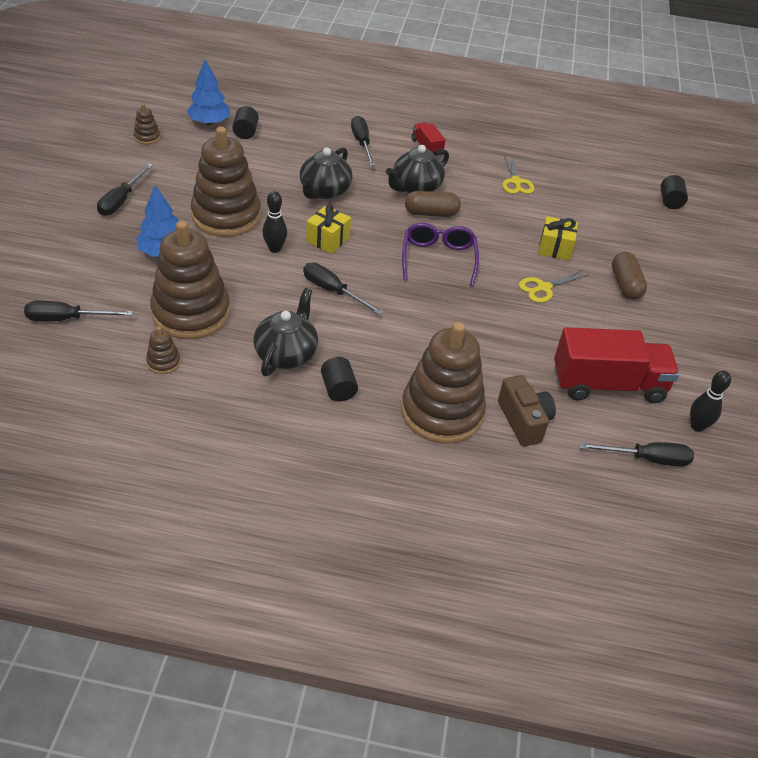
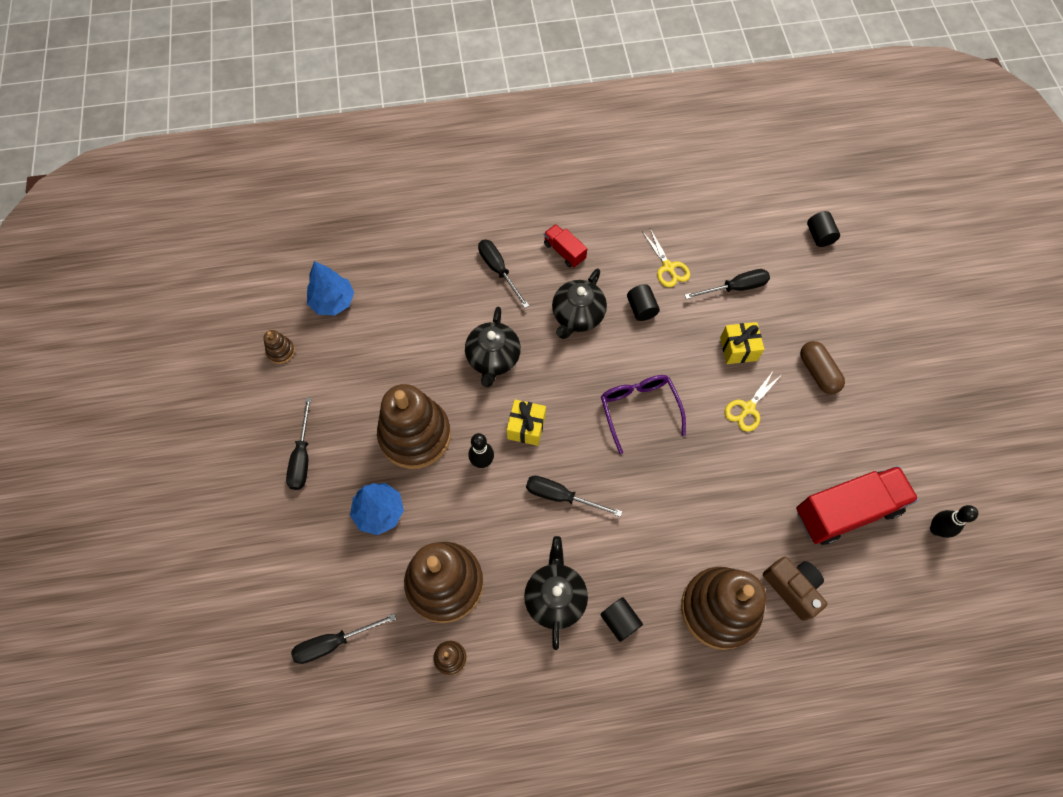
camera: 15 degrees left, 20 degrees up
(246, 132) = (376, 302): black cylinder -> black cylinder (641, 309)
(431, 213) = (607, 347): brown capsule -> none
(647, 459) = (908, 587): black screwdriver -> black screwdriver (735, 288)

